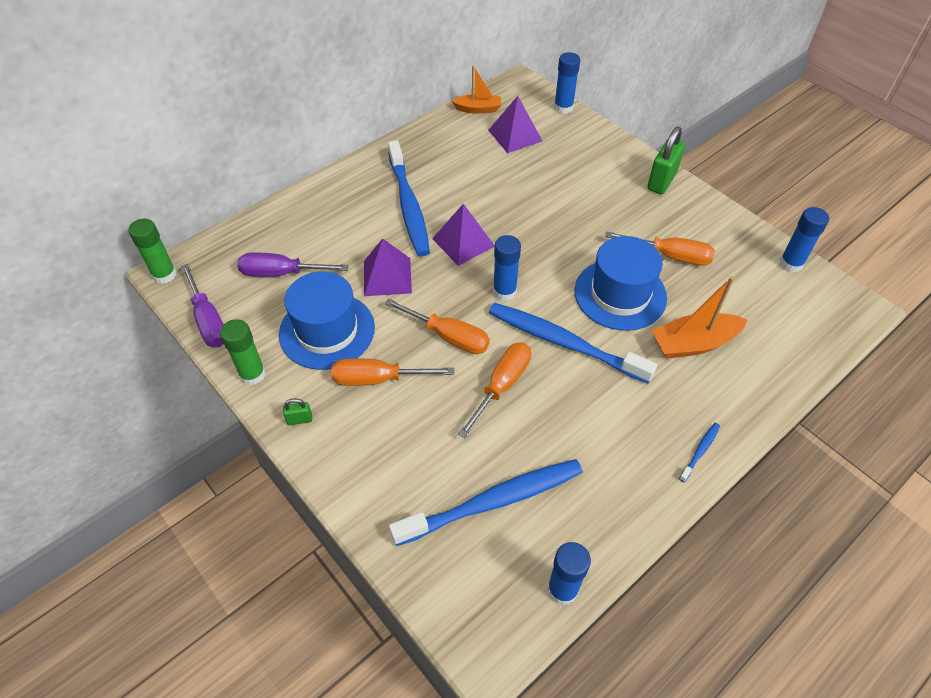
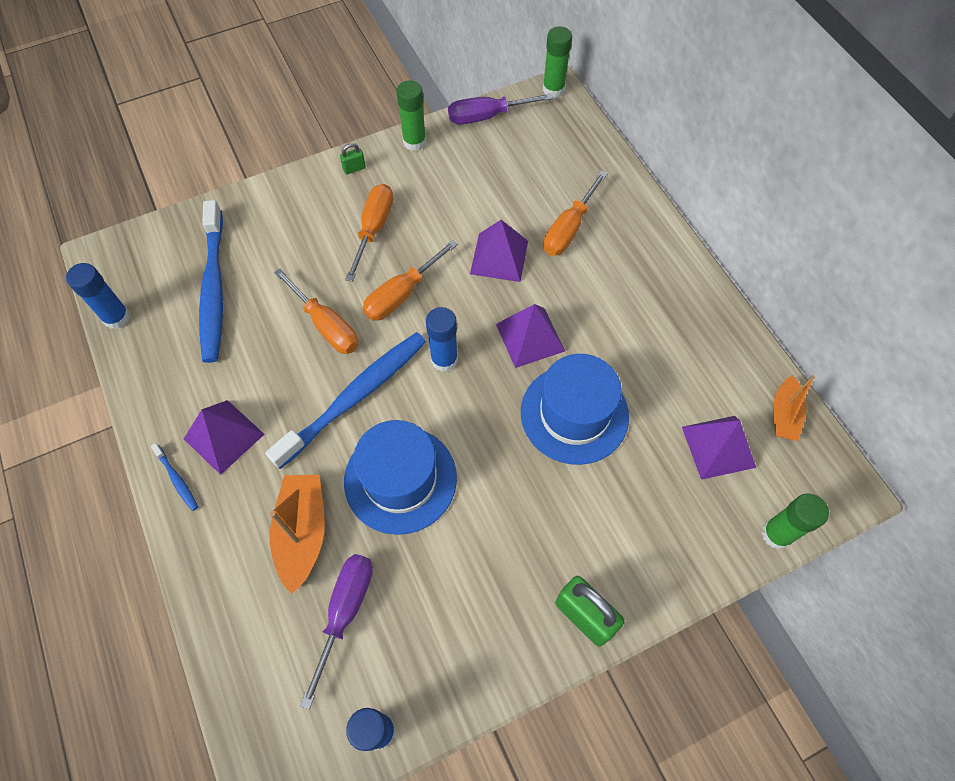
camera: 105 degrees right, 10 degrees up
(282, 273) = (530, 173): purple screwdriver -> purple screwdriver (345, 613)
(299, 419) = (354, 168): green padlock -> green padlock turned 60 degrees clockwise
(327, 330) = (444, 199): blue hat -> blue hat (574, 414)
(408, 205) = (603, 296): blue toothbrush -> none
(563, 107) = (776, 534): blue glue stick -> green glue stick
(644, 429) = (224, 436): none -> purple pyramid
(669, 256) = (442, 564): orange screwdriver -> orange screwdriver (569, 228)

